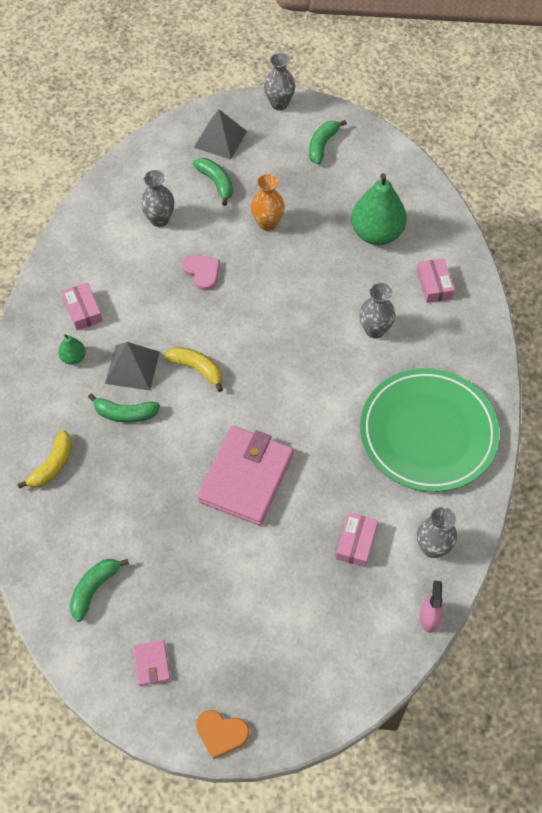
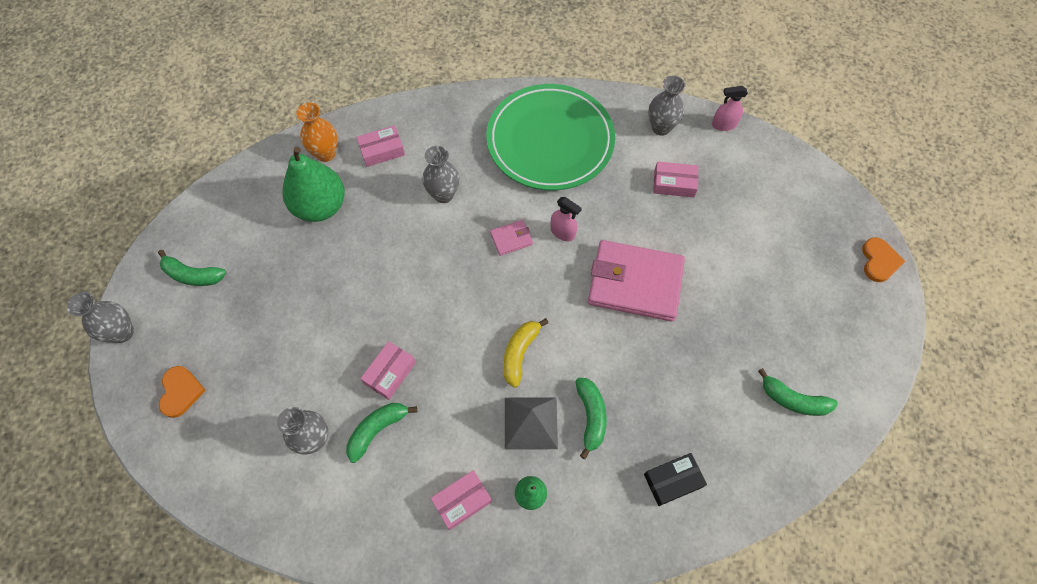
camera: 100 degrees left, 5 degrees up
(52, 465) = (673, 481): yellow banana -> black box
(151, 664) = (844, 330): pink wallet -> pink wallet (511, 239)
(202, 272) = (390, 373): pink heart -> pink box
(216, 183) = (253, 383): green banana -> green banana (377, 430)
(220, 139) = (181, 392): grey pyramid -> orange heart
(267, 223) = (313, 315): orange vase -> orange vase (326, 153)
(314, 425) = (563, 232): none -> pink spray bottle

